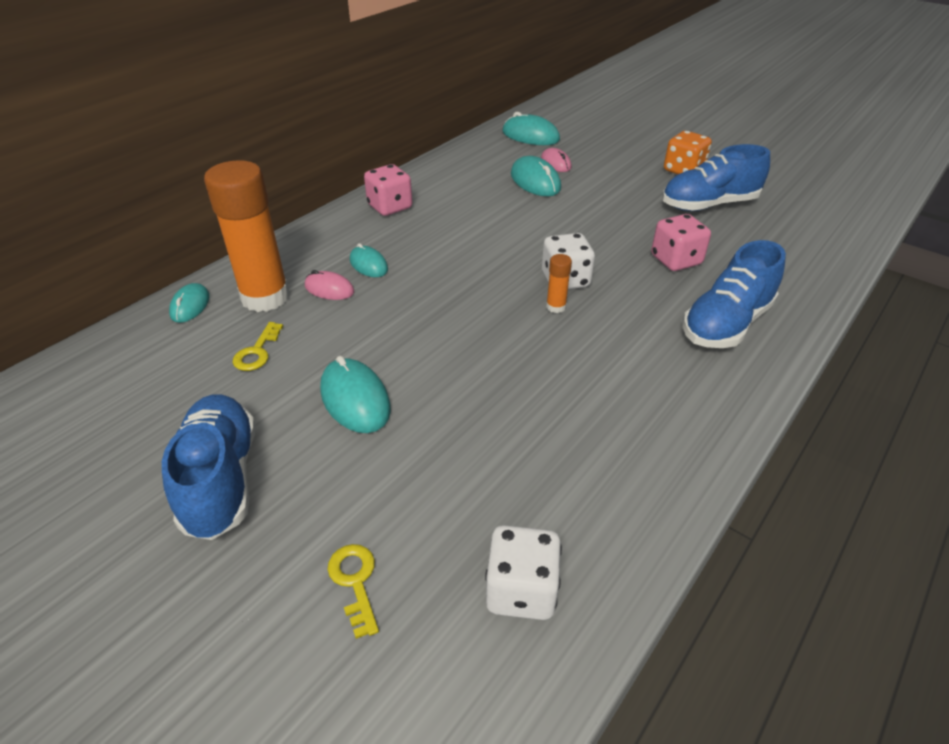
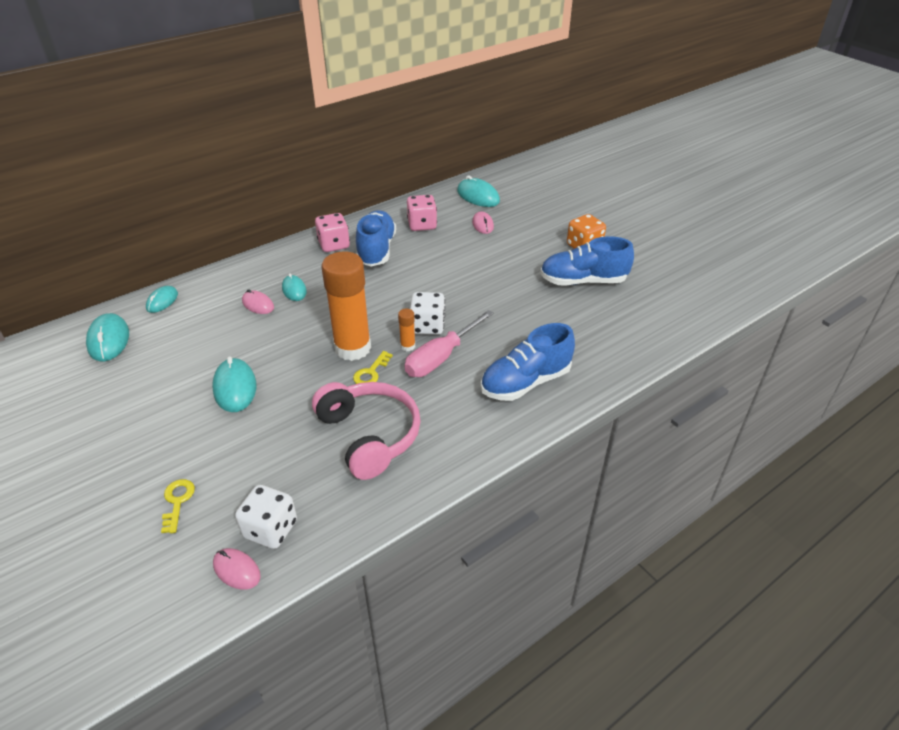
camera: 15 degrees right, 0 degrees up
(221, 479) = (130, 423): blue shoe -> blue shoe (376, 250)
(257, 351) = (189, 342): yellow key -> yellow key (371, 372)
(265, 297) = (213, 303): orange glue stick -> orange glue stick (352, 348)
(506, 669) = (236, 570): none -> pink mouse
(535, 181) = (456, 239): turquoise mouse -> turquoise mouse (109, 340)
(578, 426) = (369, 435): none -> pink headphones
(606, 313) = (441, 357): none -> pink screwdriver
(676, 260) = (522, 324): pink dice -> pink dice (422, 225)

